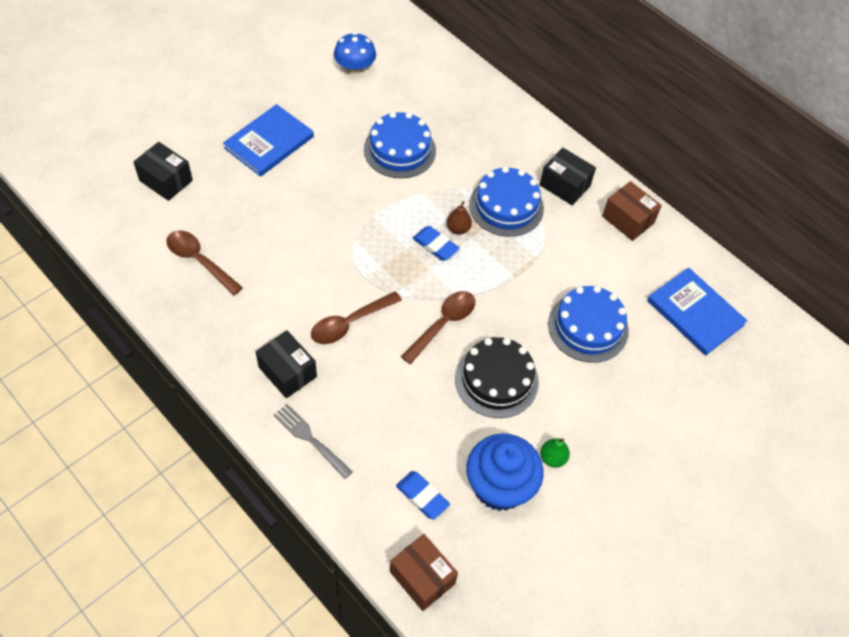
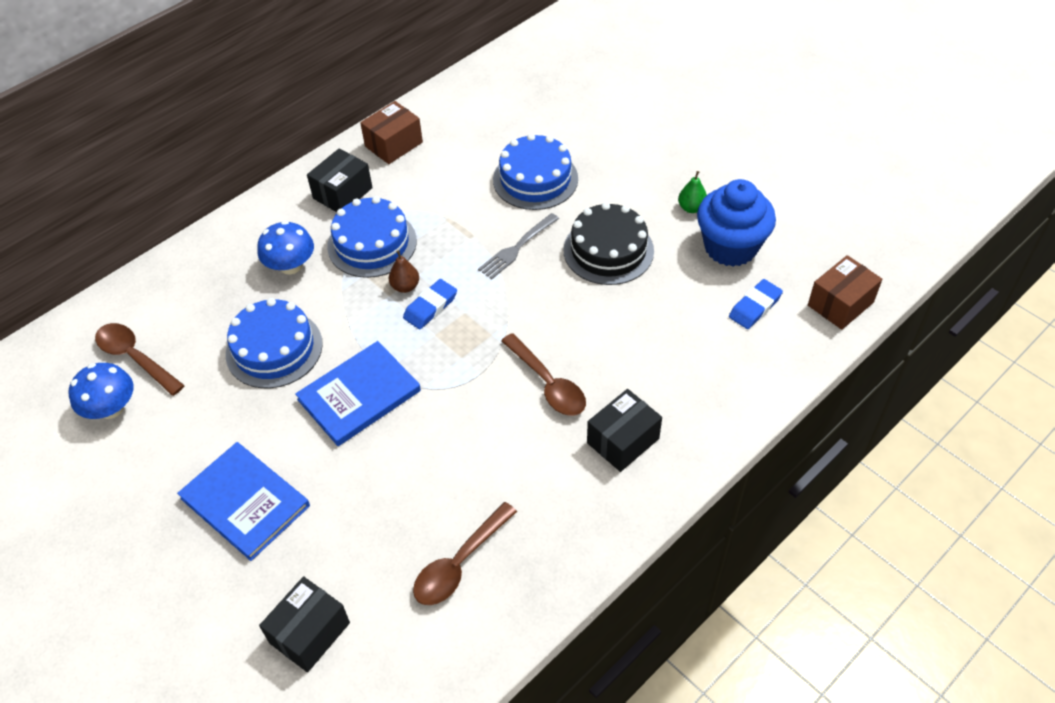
camera: 85 degrees left, 5 degrees down
(311, 439) = (708, 409): grey fork -> grey fork (517, 247)
(443, 324) = (541, 296): brown spoon -> brown spoon (135, 358)
(483, 155) = (290, 265): none -> blue mushroom
(695, 313) = (512, 102): blue book -> blue book (359, 395)

